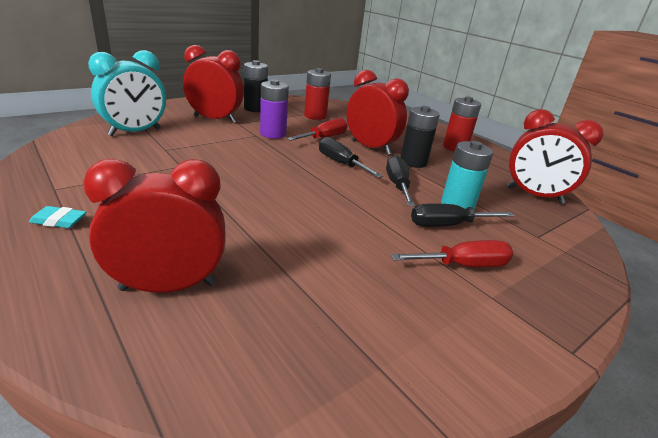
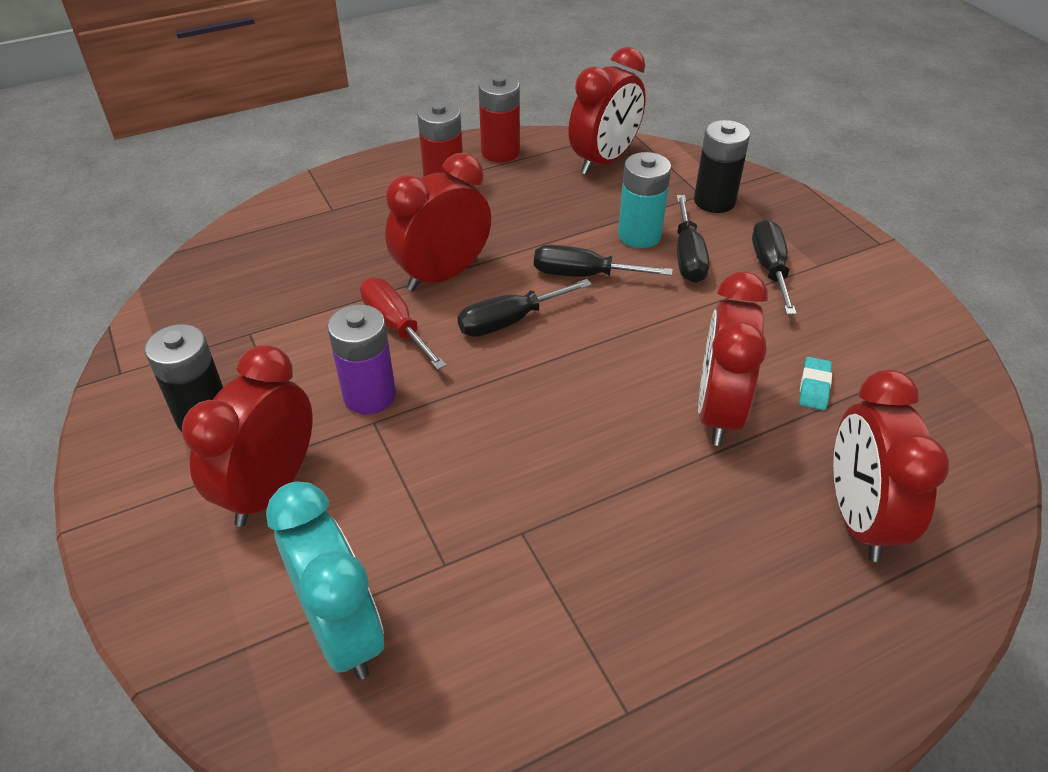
camera: 75 degrees left, 15 degrees up
(59, 221) = (735, 671): turquoise eraser -> turquoise eraser (814, 387)
(278, 228) = (718, 412): none -> red clock
(315, 116) = (269, 322): red battery -> red battery (500, 152)
(413, 162) = (502, 240): black battery -> black battery (714, 201)
(463, 265) = (770, 268): red screwdriver -> black screwdriver

